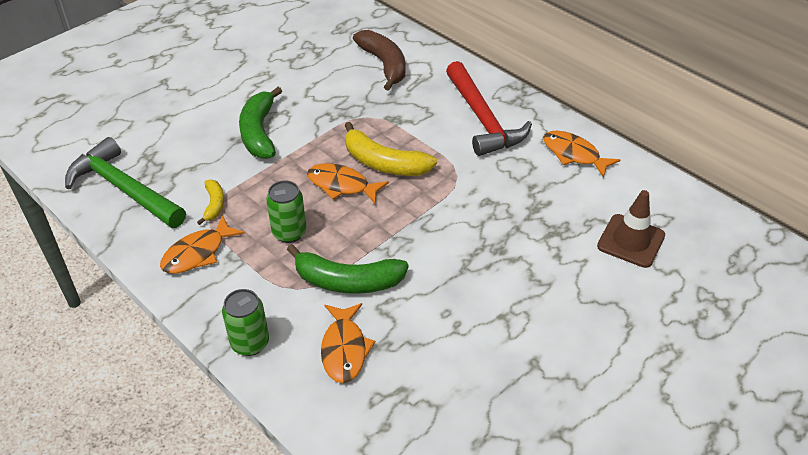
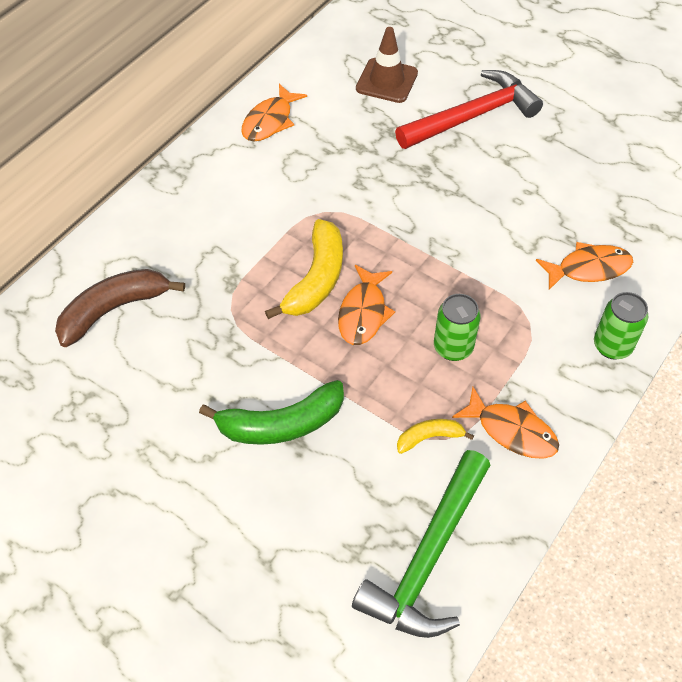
camera: 100 degrees left, 10 degrees up
(347, 281) = (505, 281): green banana -> none
(482, 119) = (219, 198): red hammer -> red hammer (472, 116)

